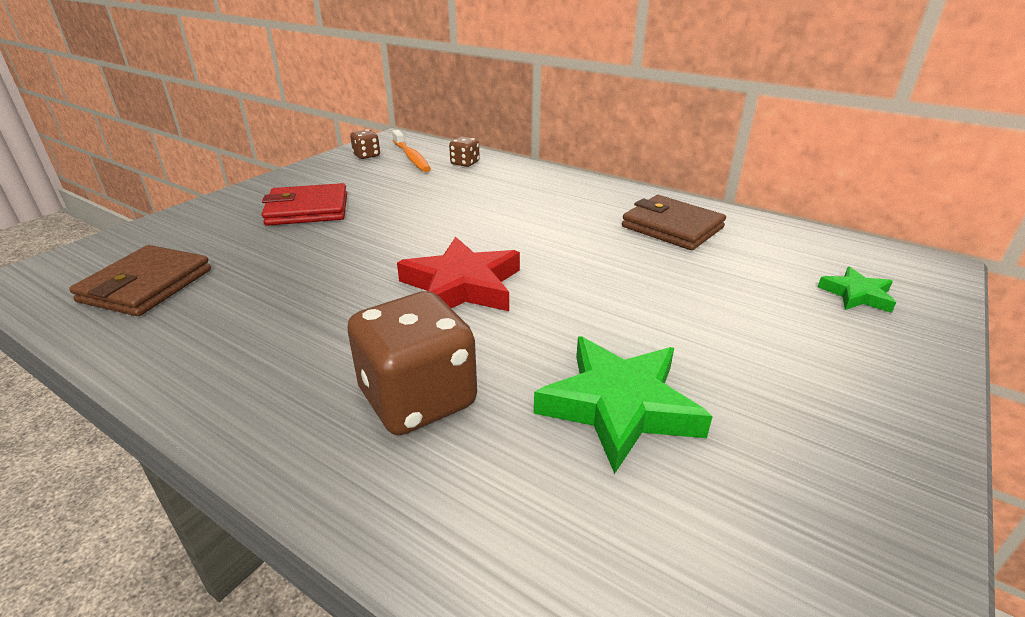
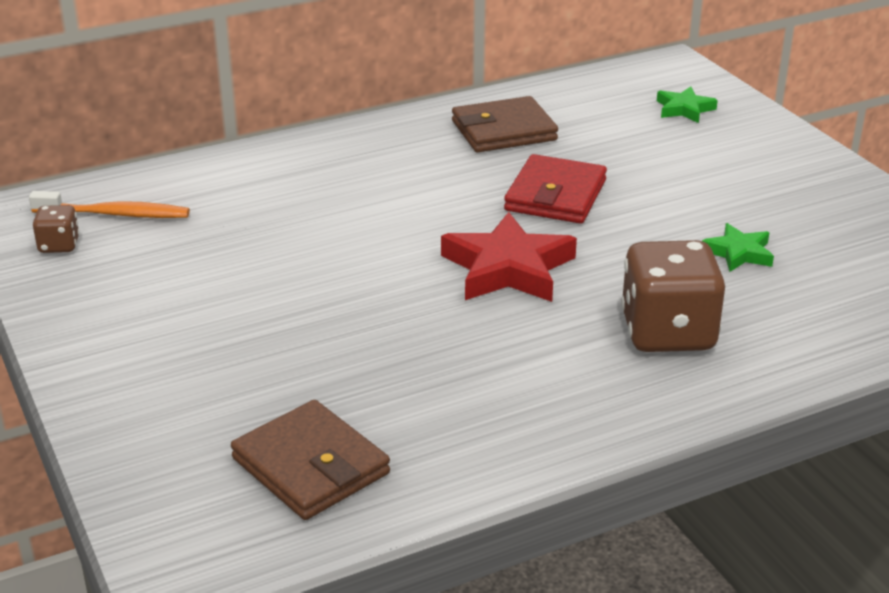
camera: 60 degrees left, 0 degrees up
(307, 210) = (207, 324): red wallet -> red wallet (555, 195)
(465, 163) = (191, 184): brown dice -> none
(619, 406) = (738, 253): green star -> green star, size x0.54

